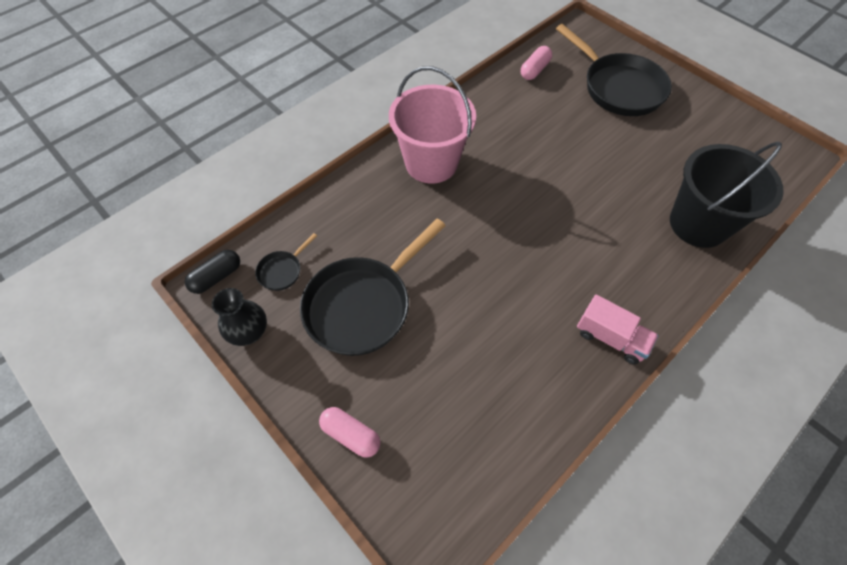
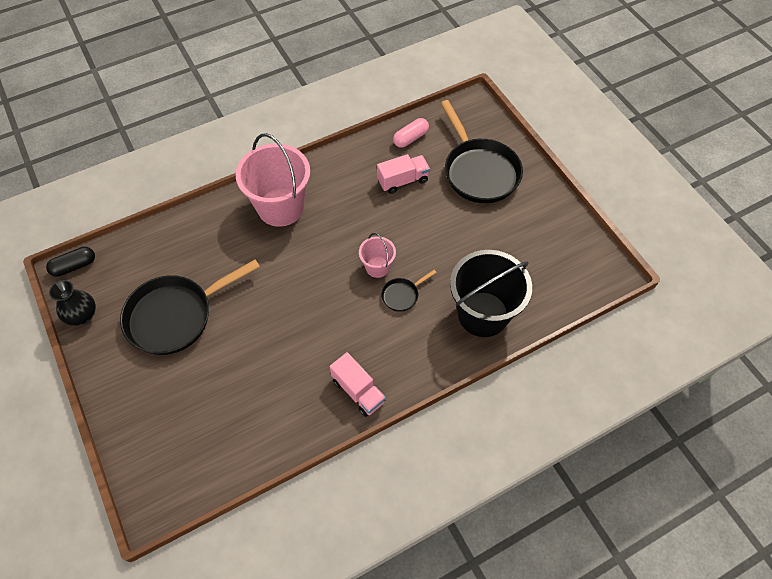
camera: 15 degrees right, 0 degrees up
(282, 271) = (125, 273): black pan -> black pan (402, 295)
(351, 435) = (127, 412): pink capsule -> none
(547, 111) = (403, 181): none -> pink truck
(564, 201) = (377, 267): none -> pink bucket

